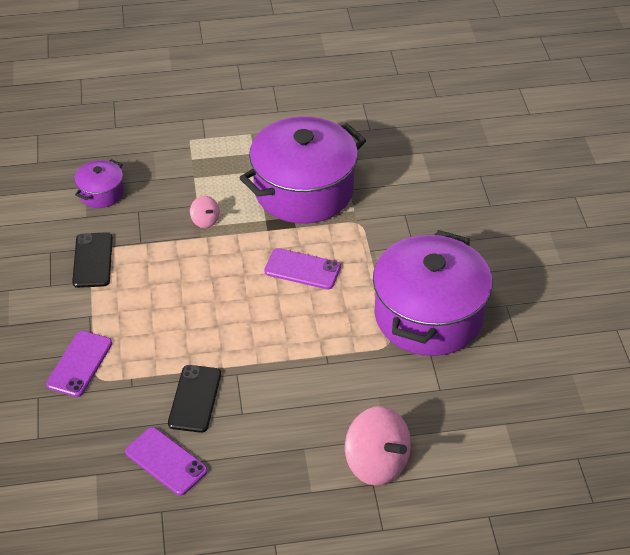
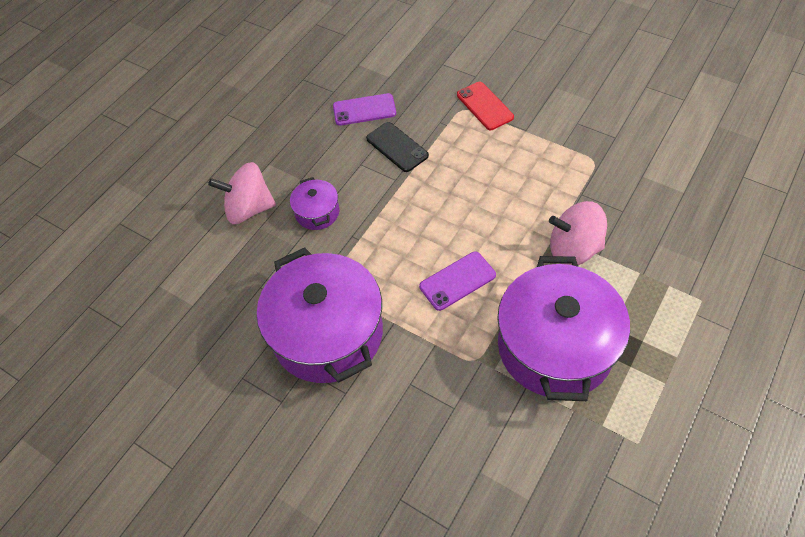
camera: 135 degrees right, 10 degrees up
(79, 364) = (485, 106): purple phone -> red phone
(93, 260) = (584, 157): black phone -> none
(101, 193) = (666, 198): purple pot -> purple pot (317, 212)
(205, 220) = (573, 249): pink spinning top -> pink spinning top, size x2.05

